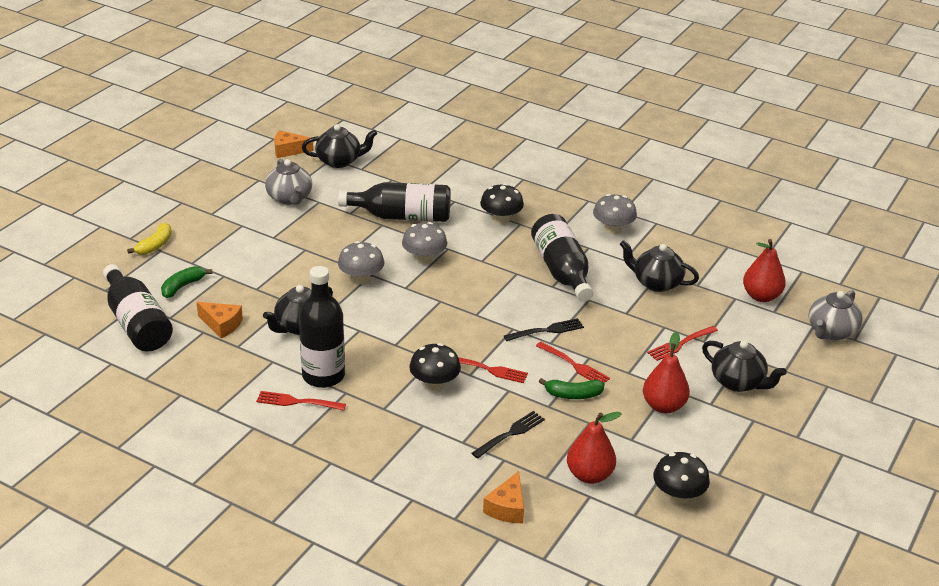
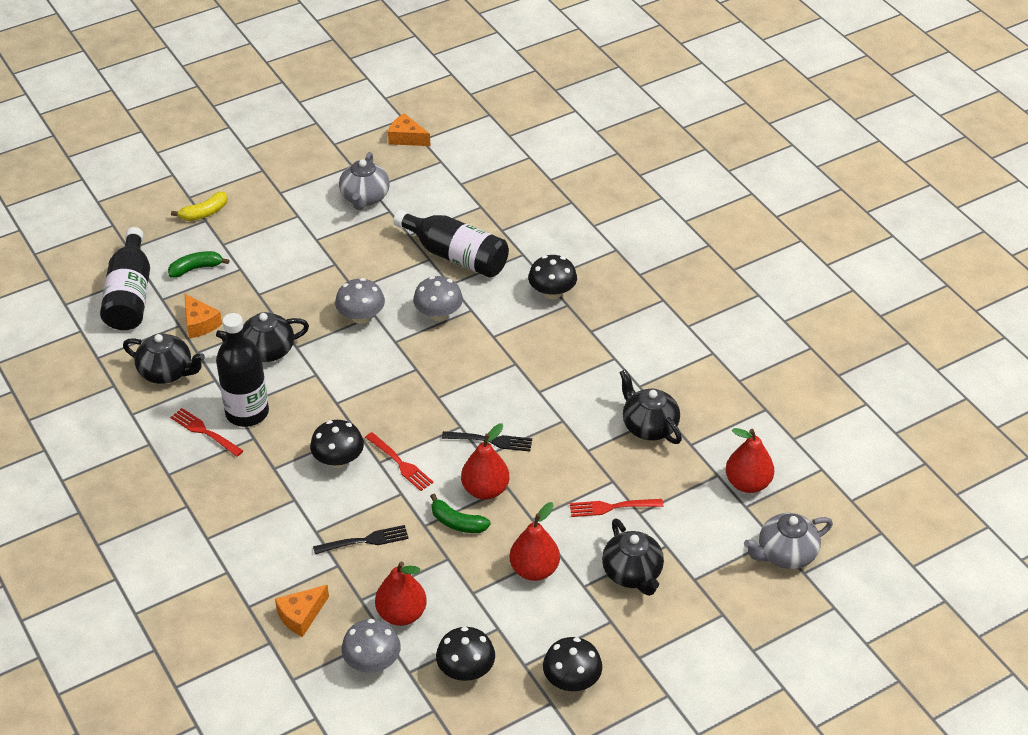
camera: 30 degrees right, 10 degrees up
(339, 161) = (446, 167): black teapot -> black teapot (167, 372)
(561, 271) = (563, 377): black bottle -> none
(574, 365) = (485, 490): red fork -> red pear
(613, 229) = (659, 345): grey mushroom -> grey mushroom (372, 662)
(764, 471) = (571, 680): none -> black mushroom

